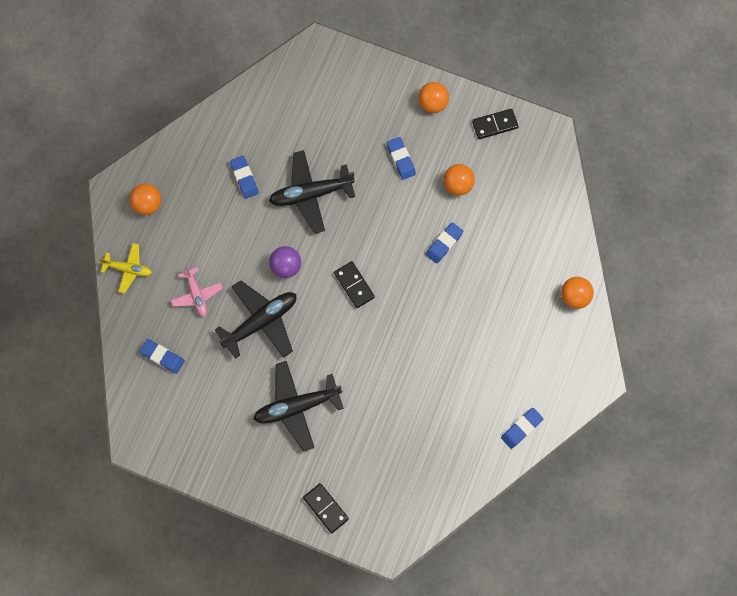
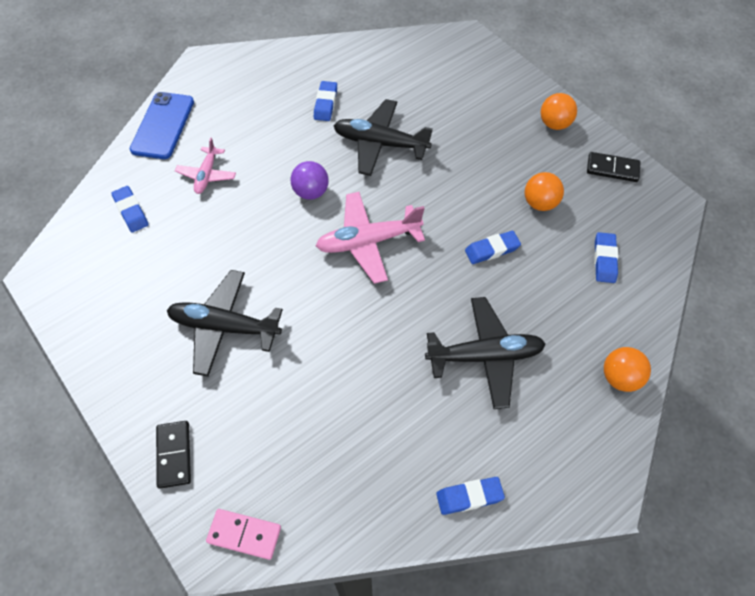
camera: 30 degrees right, 15 degrees down
(128, 269) = (163, 125): yellow plane -> blue phone
(148, 204) = (222, 85): orange ball -> none
(261, 322) = (249, 228): black plane -> black plane (485, 356)
(354, 285) = (368, 242): black domino -> pink plane
(401, 159) = (492, 155): blue eraser -> blue eraser (604, 260)
(402, 528) = (244, 534): none -> pink domino

